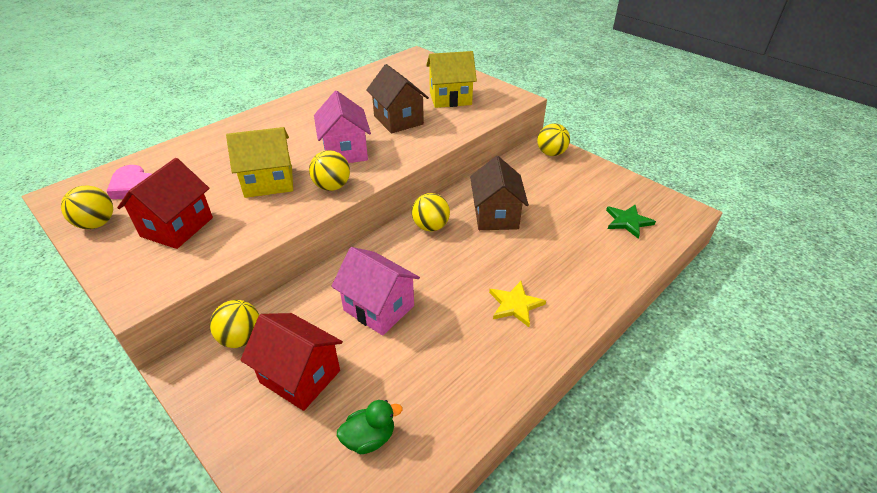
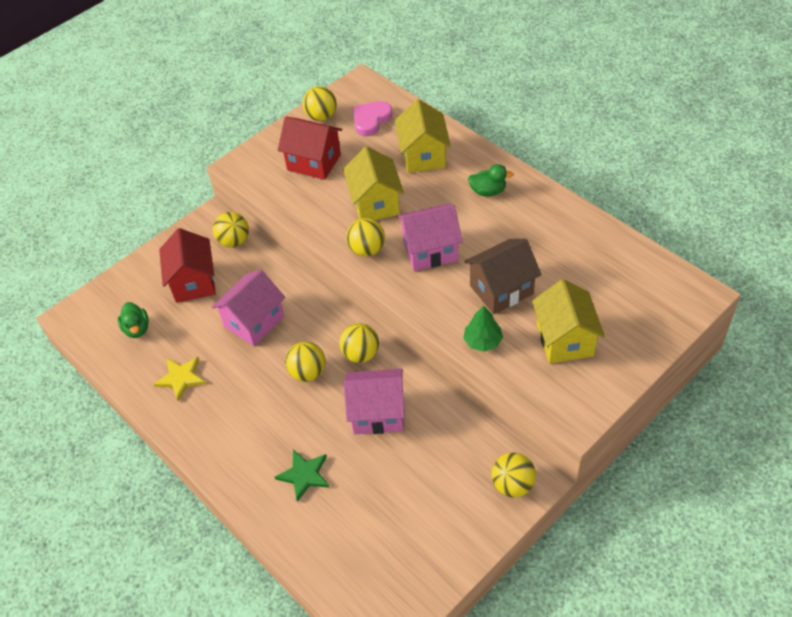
camera: 95 degrees right, 10 degrees up
(216, 154) = (423, 156): none -> yellow house
(284, 122) = (488, 191): none -> green duck
(300, 376) = (194, 282): red house -> red house turned 45 degrees counterclockwise
(450, 129) = (483, 341): none -> green tree
(450, 261) = (308, 372): none -> yellow ball
(496, 215) = (378, 413): brown house -> pink house
(515, 305) = (246, 424): yellow star -> yellow star (181, 378)
(628, 222) = (363, 552): green star -> green star (304, 475)

